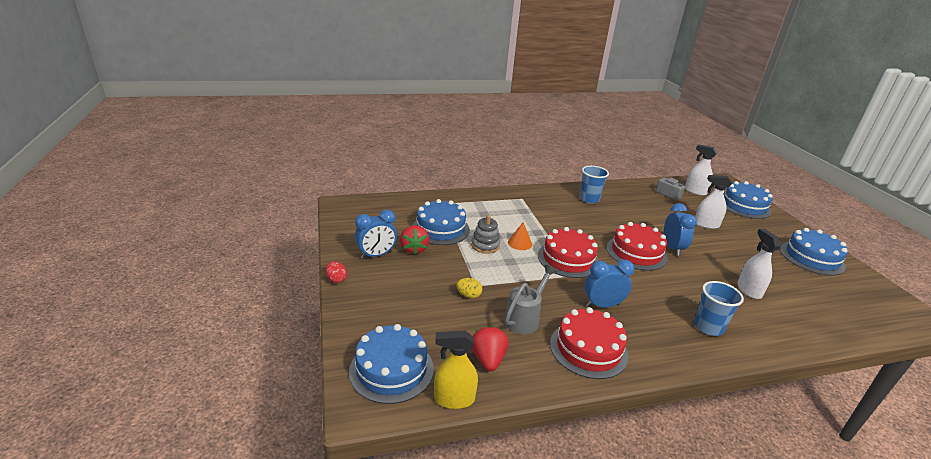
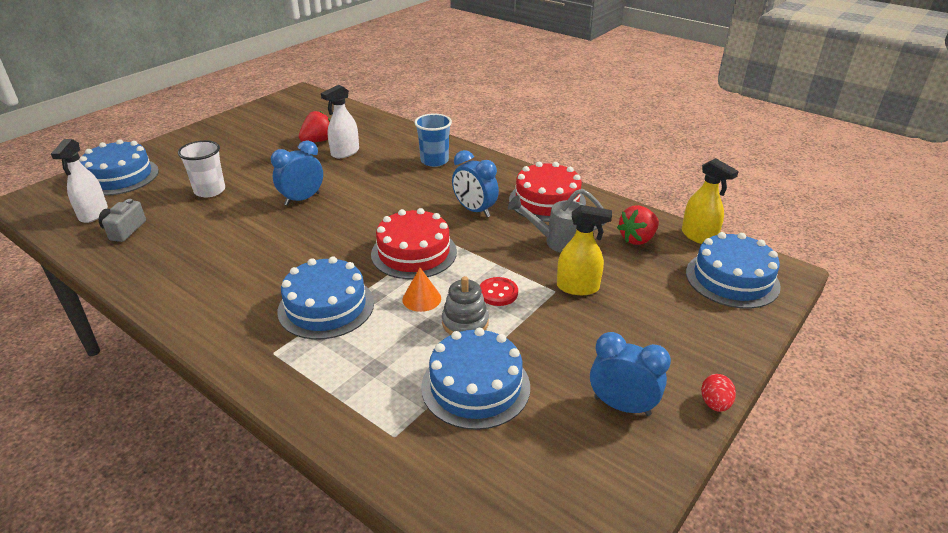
camera: 125 degrees left, 5 degrees up
(414, 249) = (559, 379): red strawberry -> red strawberry (318, 141)
(468, 295) = (578, 287): yellow egg -> yellow spray bottle
(497, 266) = (498, 293): none -> red button
(589, 199) = (209, 288): blue cup -> none
(636, 252) = (341, 216): red cake -> none
(706, 224) = (210, 191): white spray bottle -> white cup
(811, 258) = (235, 133): blue cake -> blue cake (326, 307)

